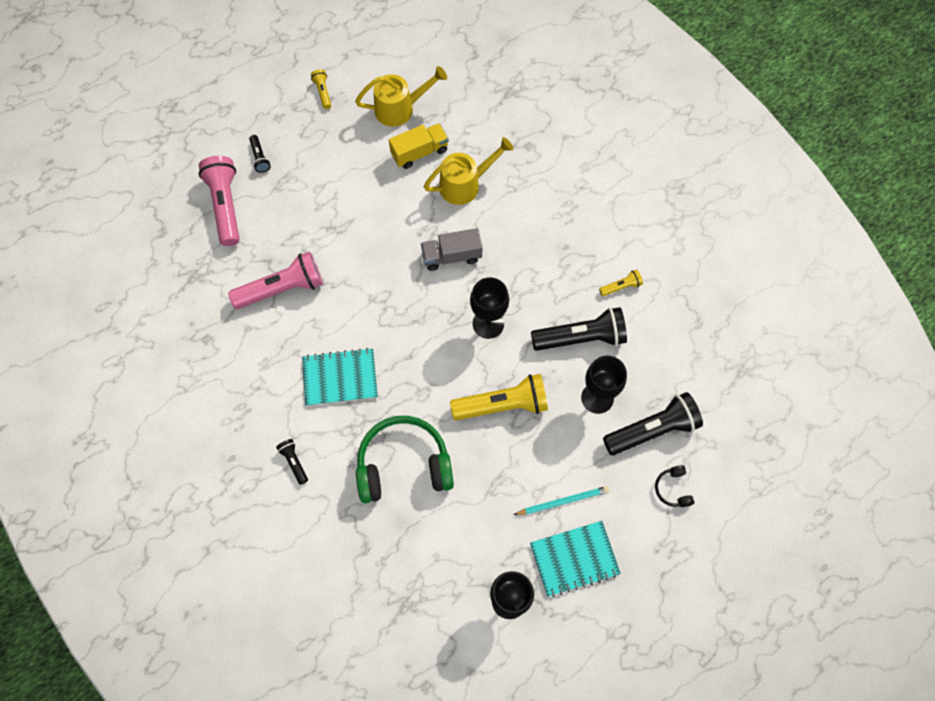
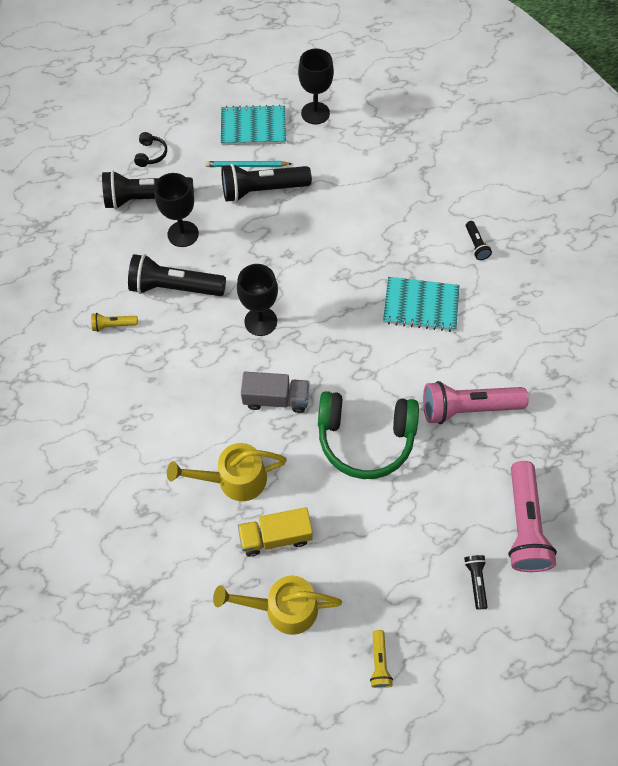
camera: 165 degrees left, 5 degrees down
(403, 465) = (376, 221): green headphones -> green headphones (365, 438)
(503, 405) = (271, 247): yellow flashlight -> none
(535, 473) = (262, 190): none -> black flashlight

